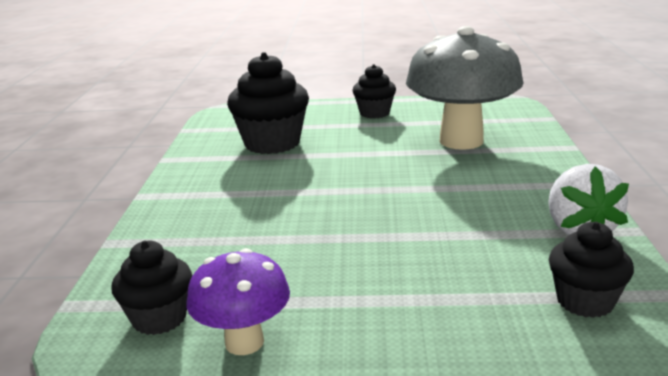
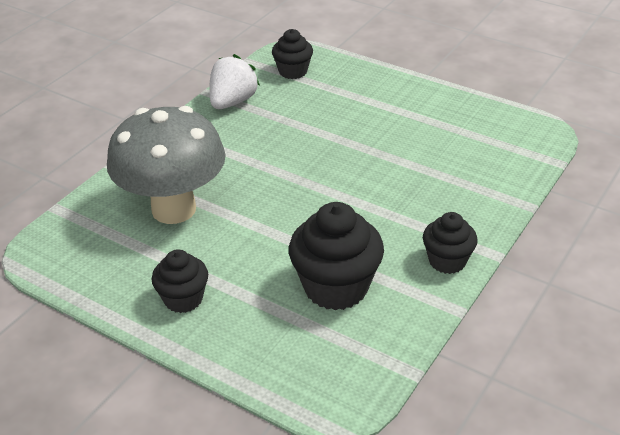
camera: 150 degrees left, 15 degrees up
(159, 318) = (506, 135): black cupcake -> black cupcake (447, 261)
(244, 342) = (466, 108): purple mushroom -> none

